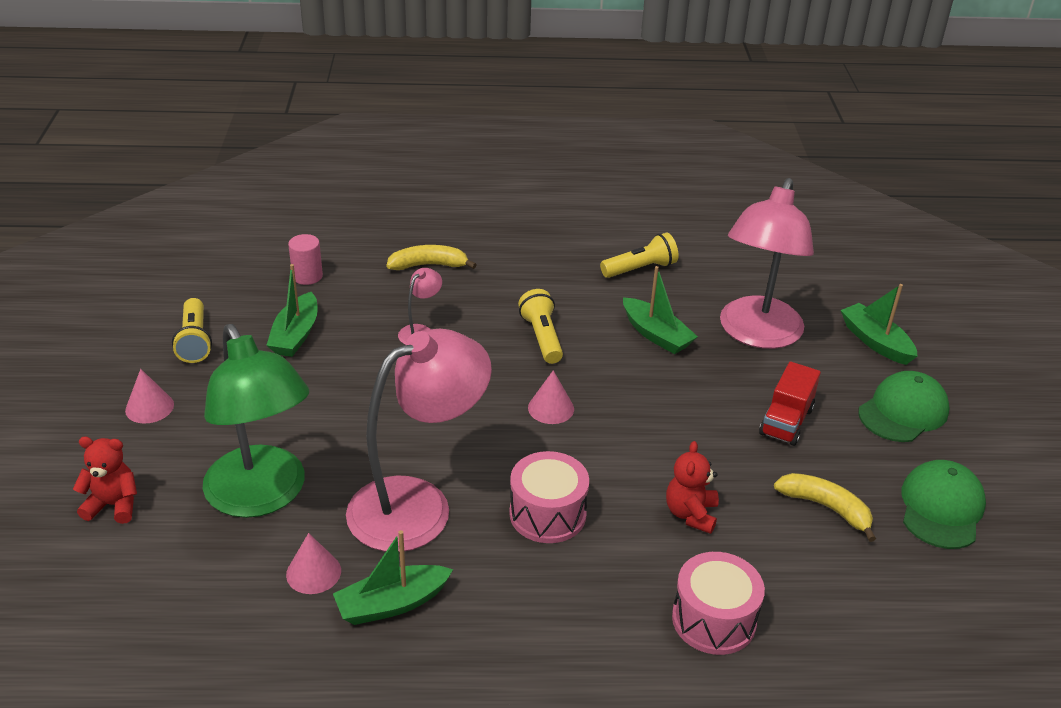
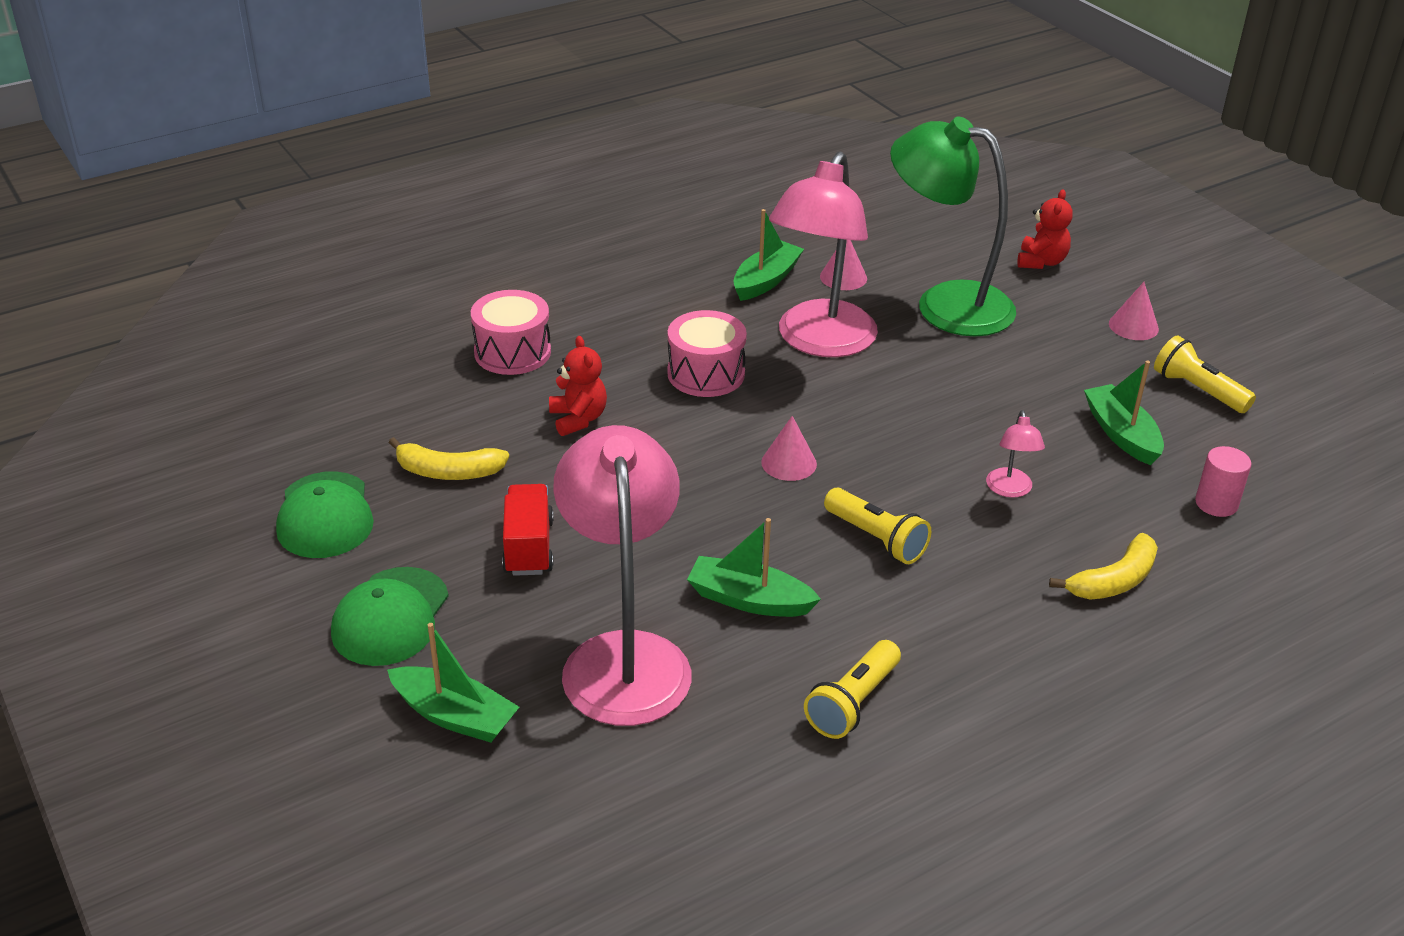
camera: 150 degrees right, 0 degrees up
(113, 505) = (1041, 262): red teddy bear -> red teddy bear turned 45 degrees counterclockwise

